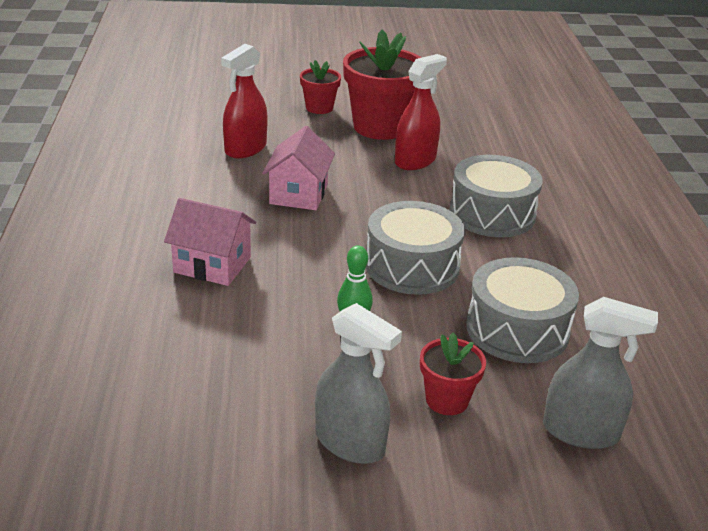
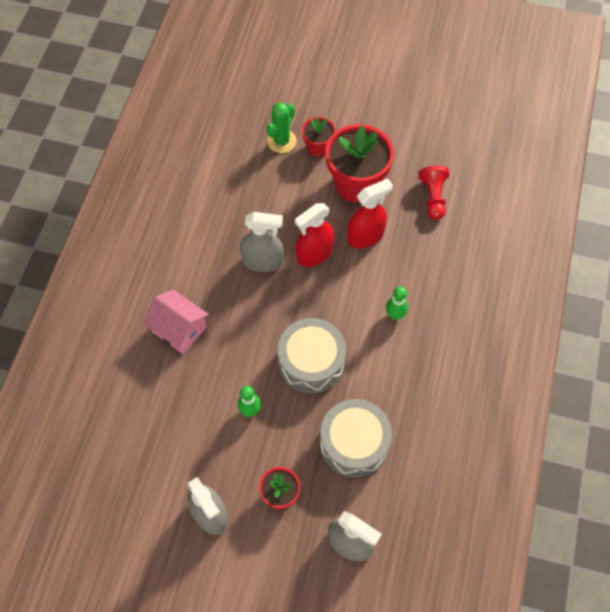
camera: 20 degrees right, 30 degrees up
(245, 149) = (242, 195): red spray bottle -> red spray bottle (314, 253)
(273, 108) = (281, 141): none -> green cactus
(298, 194) = (263, 261): pink house -> grey spray bottle
(474, 126) = (433, 197): none -> red pawn
(492, 213) = (395, 315): grey drum -> green bowling pin

